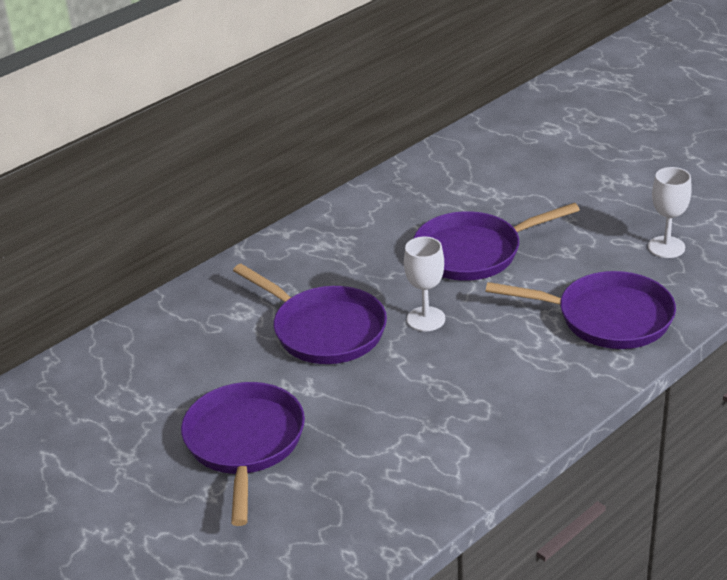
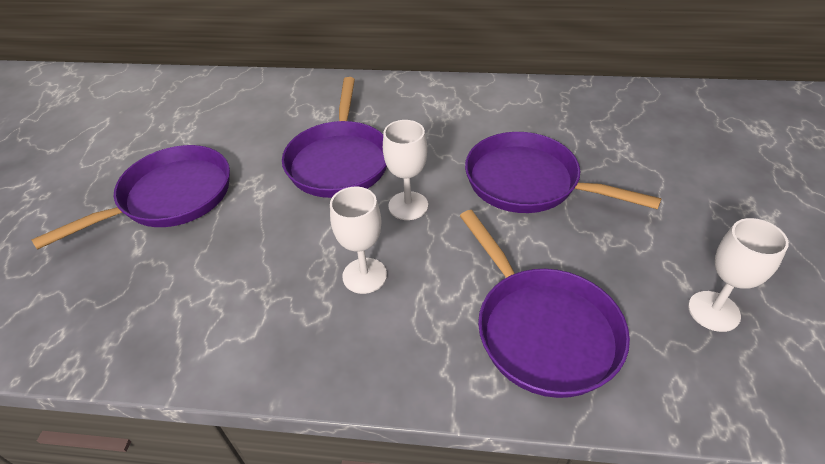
camera: 50 degrees right, 10 degrees up
(473, 371) = (364, 275): none -> white goblet

